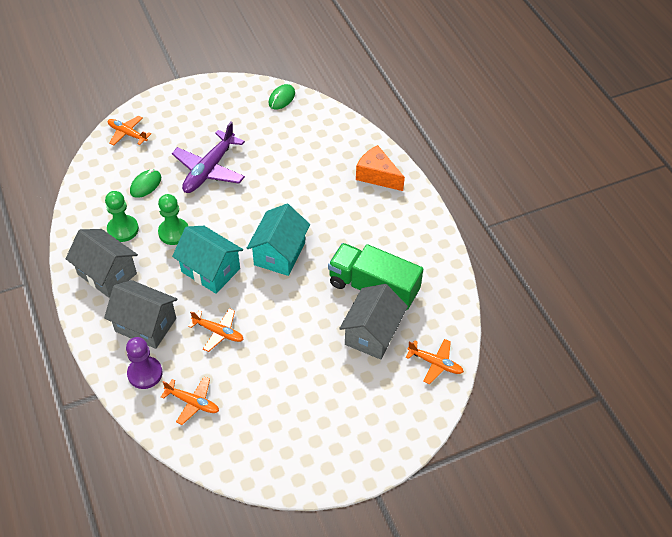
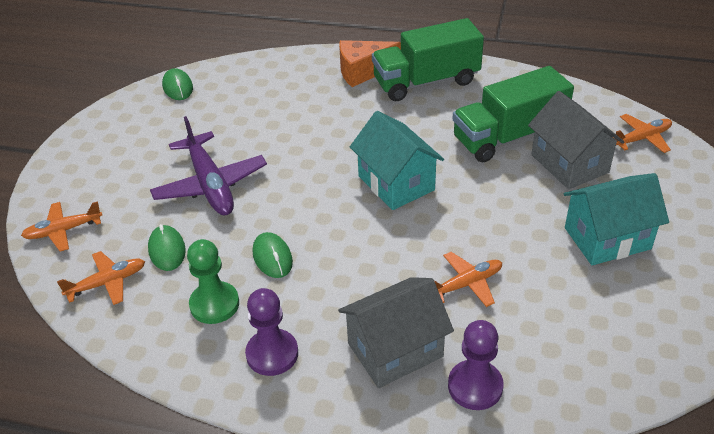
camera: 50 degrees left, 10 degrees down
(107, 274) = (272, 354): grey house -> purple pawn
(174, 232) = (272, 257): green pawn -> green mouse
(192, 402) = (558, 357): orange plane -> orange plane (107, 283)
(210, 270) = (364, 250): turquoise house -> turquoise house (607, 238)
(395, 214) = (426, 82): none -> green truck

